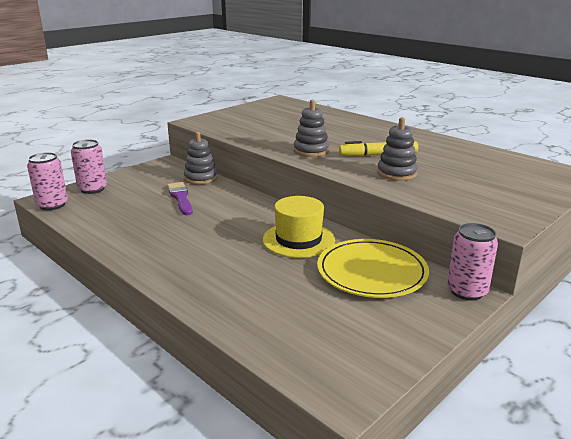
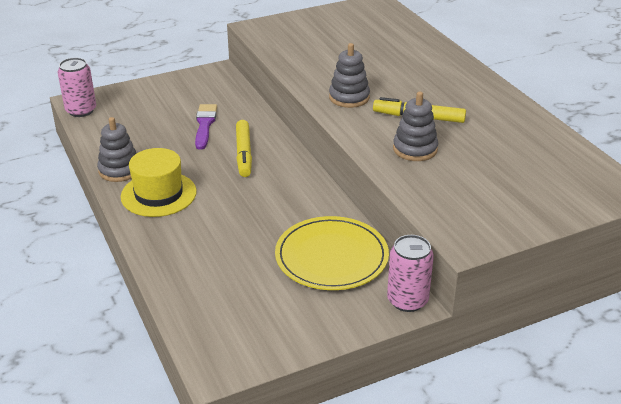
camera: 20 degrees right, 10 degrees up
(92, 189) = (126, 96): pink can -> none
(201, 178) = (240, 101): grey stacking toy -> grey stacking toy (119, 170)
(231, 212) = (243, 154): none -> yellow marker
(298, 240) = (287, 203): yellow hat -> yellow hat (158, 194)

